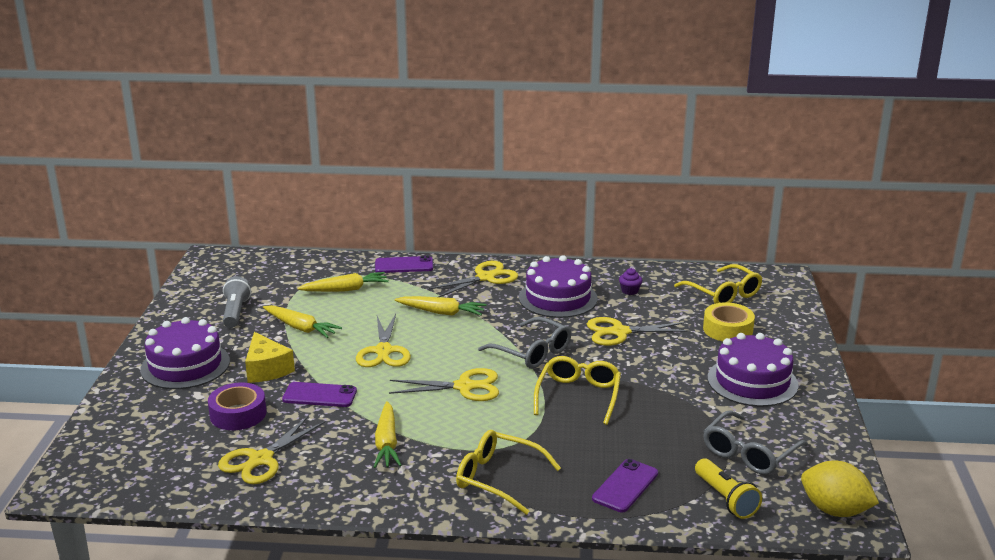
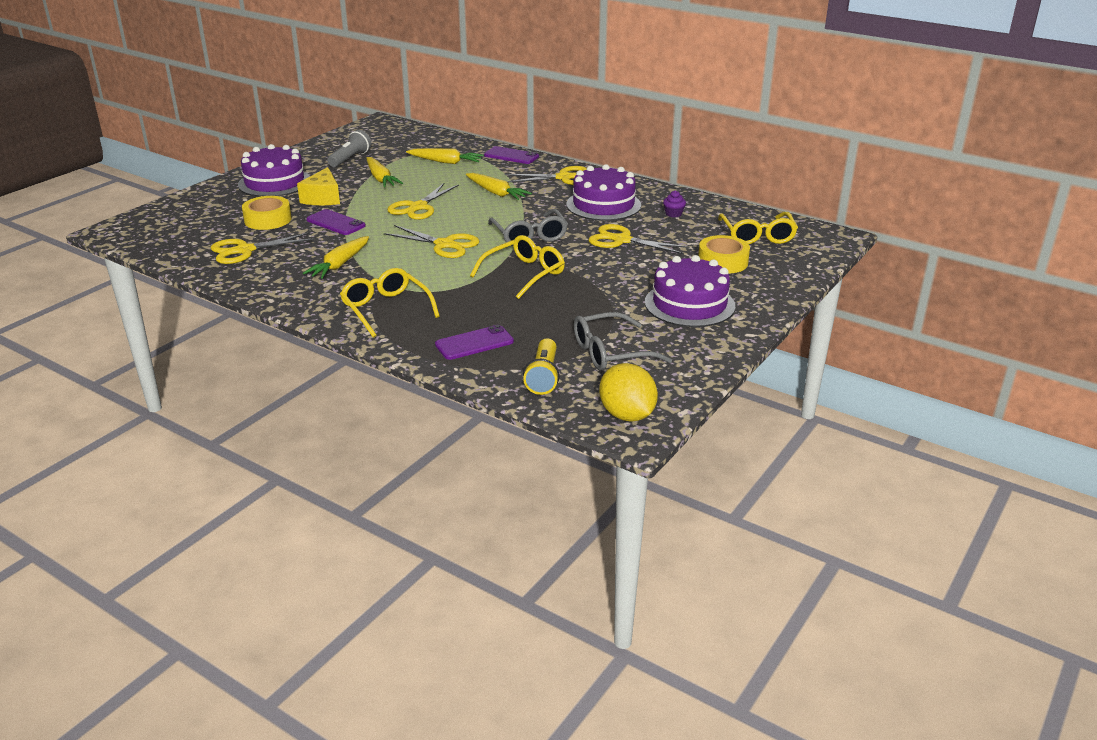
camera: 30 degrees right, 5 degrees up
(238, 414) = (268, 220): purple tape -> yellow tape

